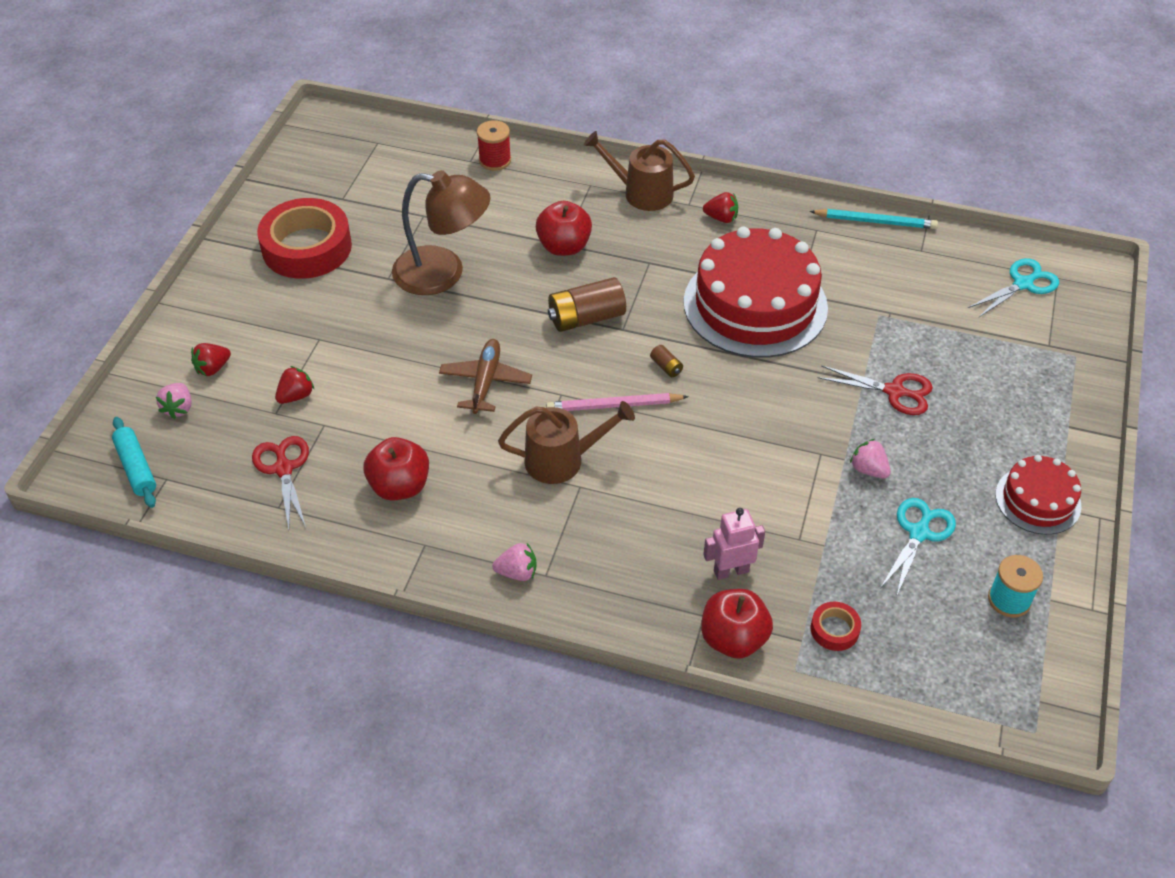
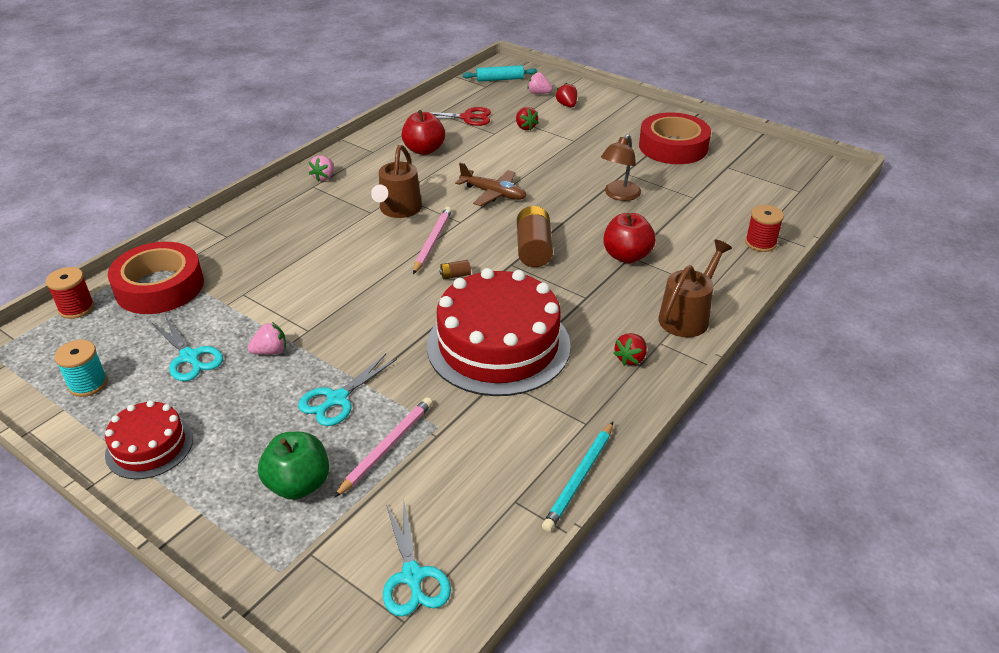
camera: 110 degrees right, 10 degrees down
(443, 273) = (619, 195): brown lamp -> brown lamp, size x0.63
(731, 571) = (247, 256): pink robot -> none
(733, 639) = (198, 243): red apple -> none
(834, 629) = (159, 287): red tape -> red tape, size x2.31
(894, 391) = (337, 399): red scissors -> turquoise scissors
(919, 693) = (76, 308): none -> red spool
(924, 338) = (387, 447): none -> pink pencil
(998, 378) = (298, 484): none -> green apple

